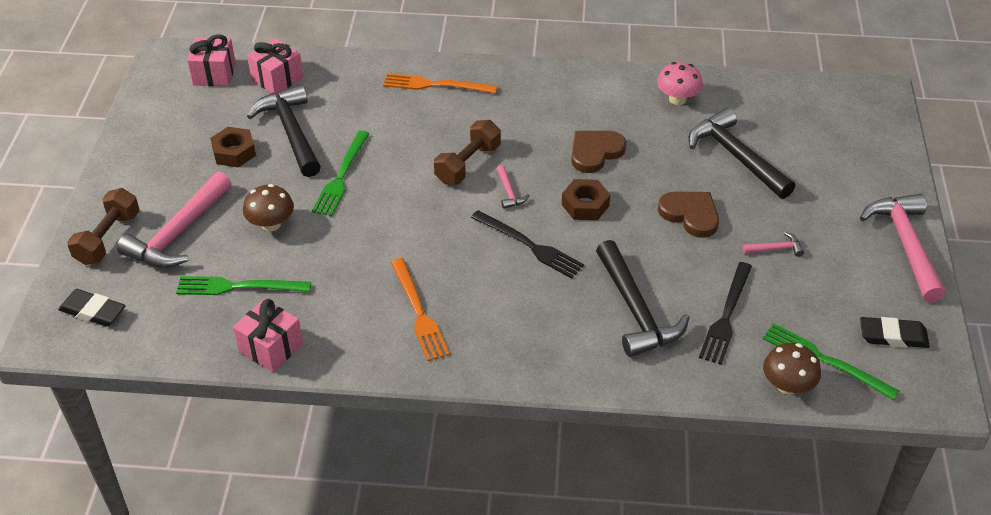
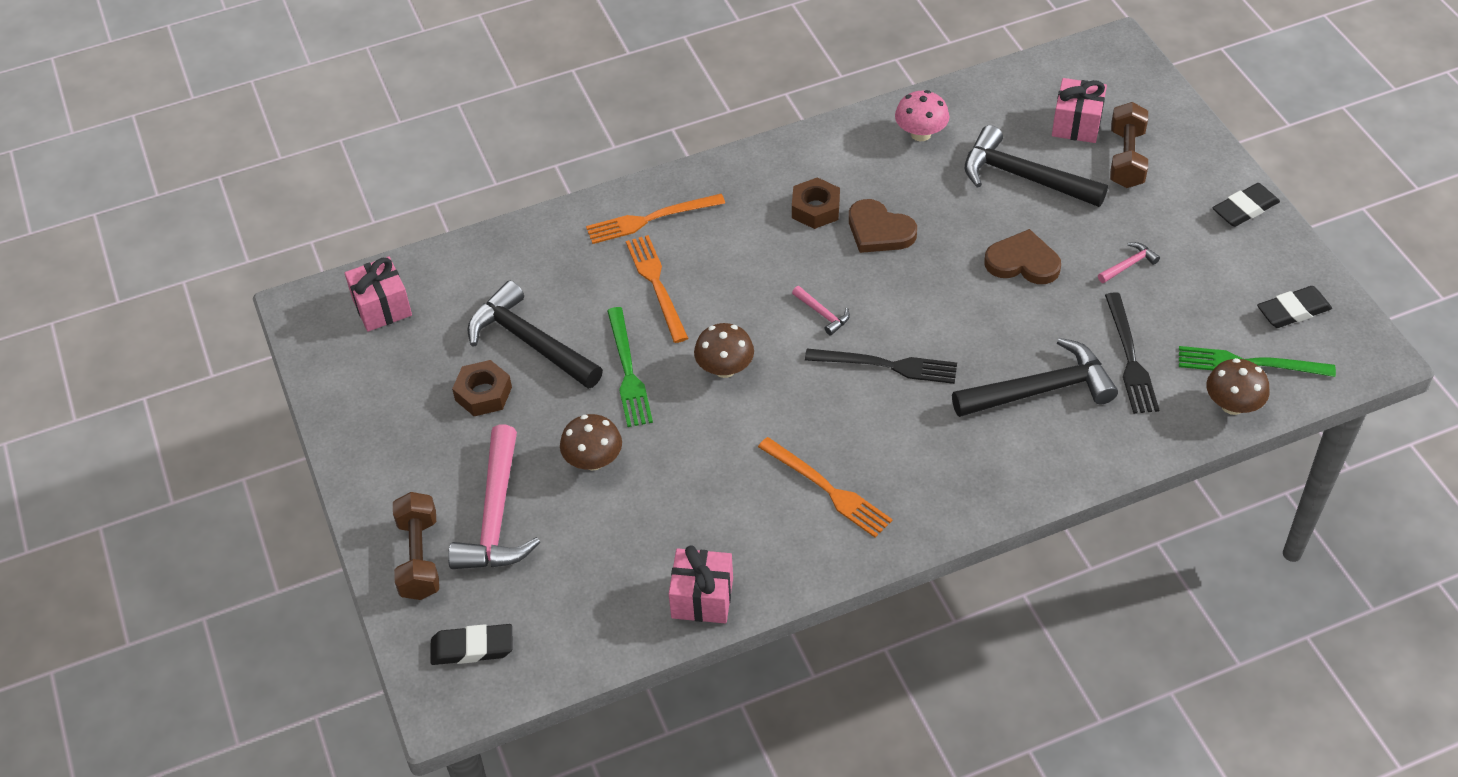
camera: 25 degrees left, 5 degrees up
(238, 287) = (613, 547): green fork -> none
(277, 79) = (463, 284): pink gift -> pink gift (1076, 124)
(406, 128) = (656, 285): none -> orange fork
(410, 201) = (725, 368): none -> brown mushroom
(468, 164) = (755, 300): brown dumbbell -> brown dumbbell (1126, 158)
(585, 205) = (911, 295): brown nut -> brown nut (815, 209)
(595, 152) = (879, 231): brown heart -> brown heart turned 75 degrees counterclockwise
(635, 310) = (1040, 390): black hammer -> black hammer turned 60 degrees counterclockwise
(905, 245) = (1245, 209): pink hammer -> black eraser

